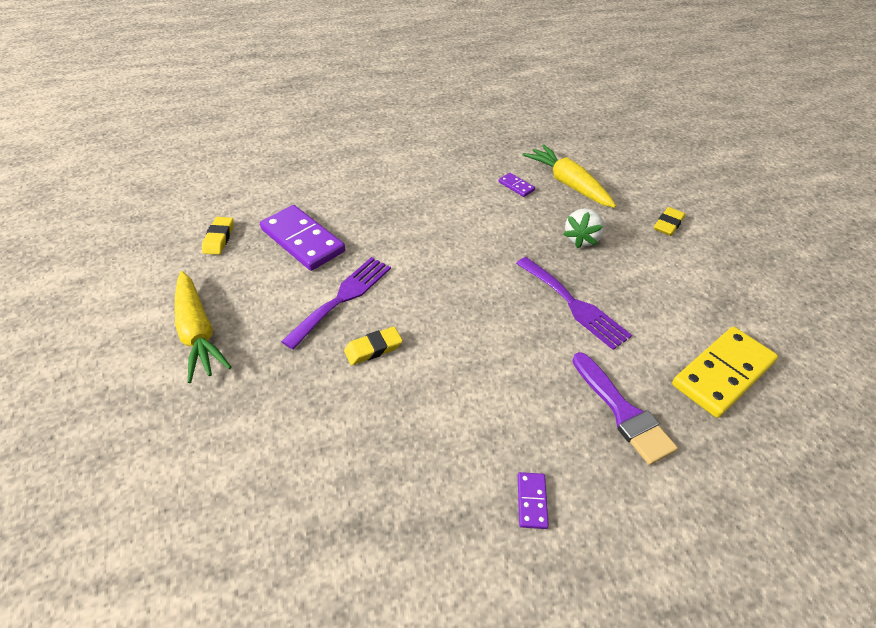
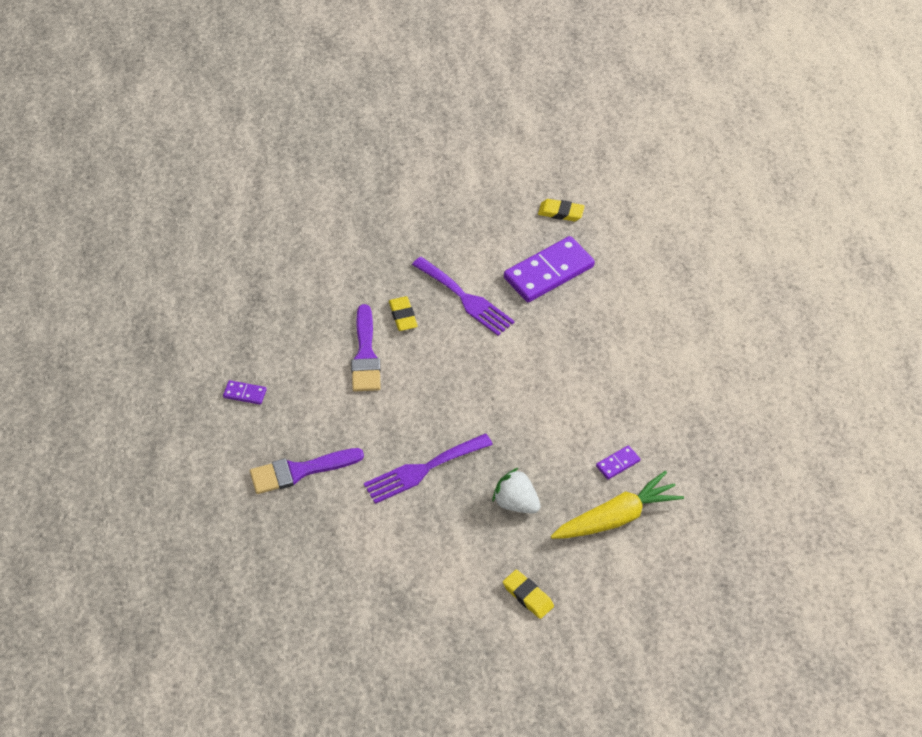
camera: 100 degrees right, 5 degrees up
(198, 332) = (444, 208): yellow carrot -> none
(437, 375) = (365, 355): none -> purple brush
(723, 374) = (318, 560): yellow domino -> none

